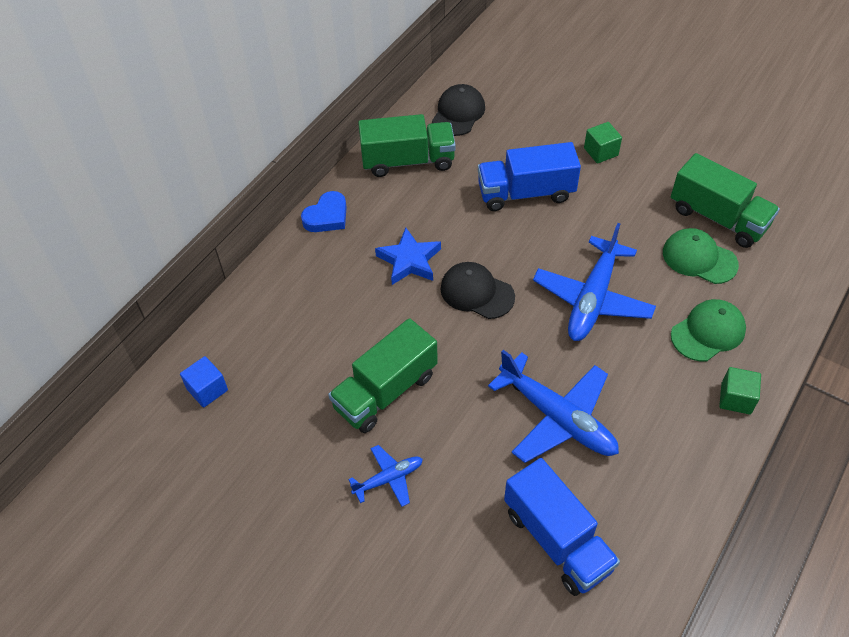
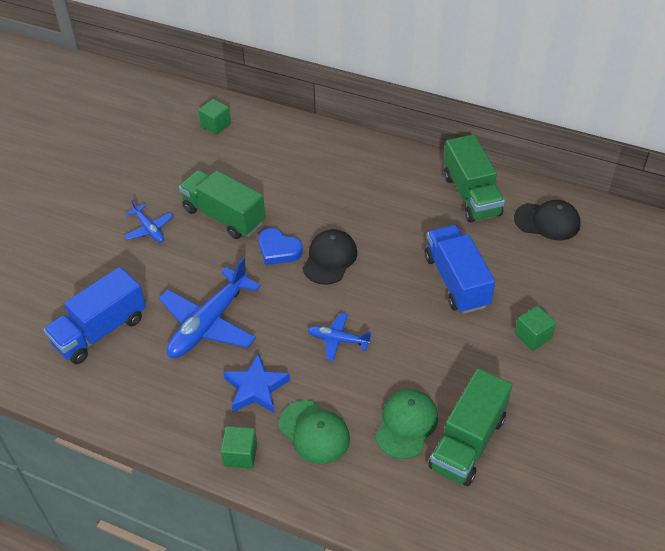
camera: 80 degrees right, 5 degrees down
(207, 389) = (216, 125): blue cube -> green cube
(327, 216) = (391, 156): blue heart -> blue heart (278, 250)
(409, 260) = (355, 212): blue star -> blue star (256, 388)
(592, 299) = (338, 340): blue plane -> blue plane, size x0.52

